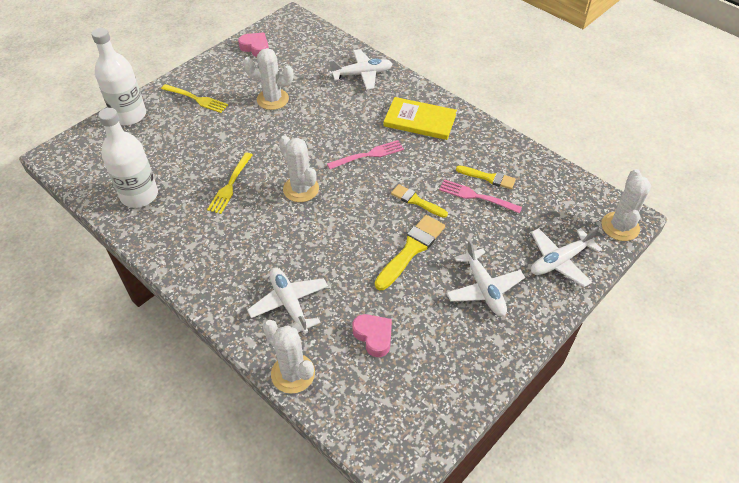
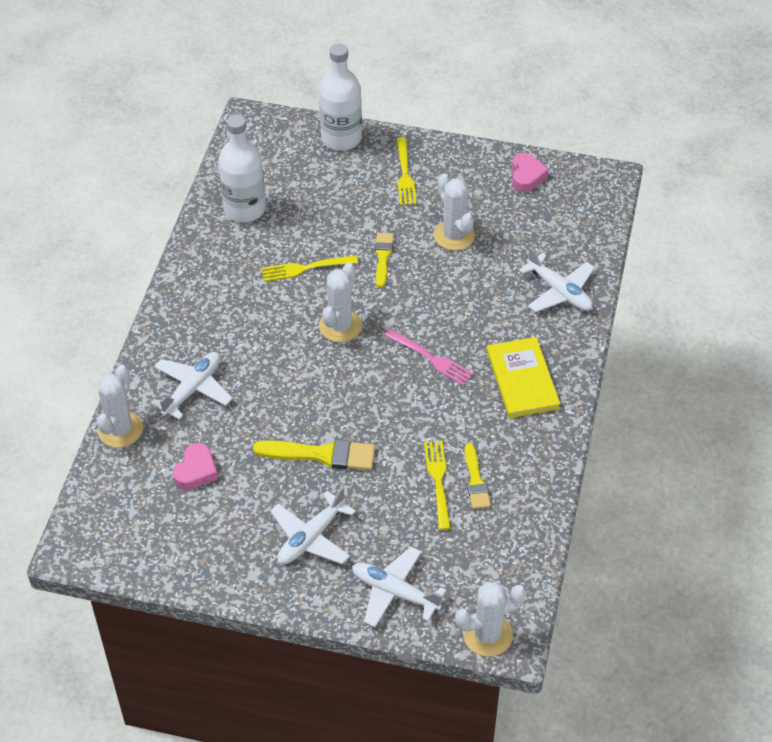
camera: 60 degrees right, 0 degrees up
(416, 201) = (392, 430): yellow brush -> yellow brush (383, 257)
(476, 196) = (438, 481): pink fork -> yellow fork

